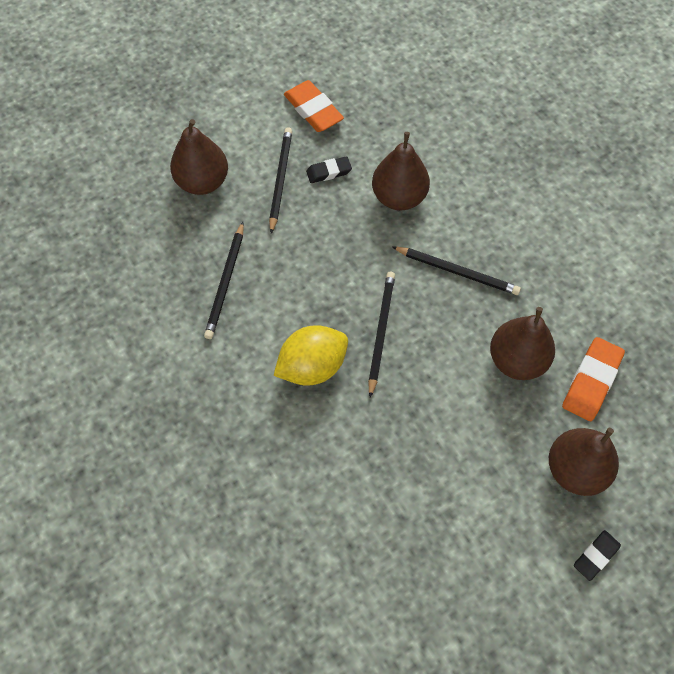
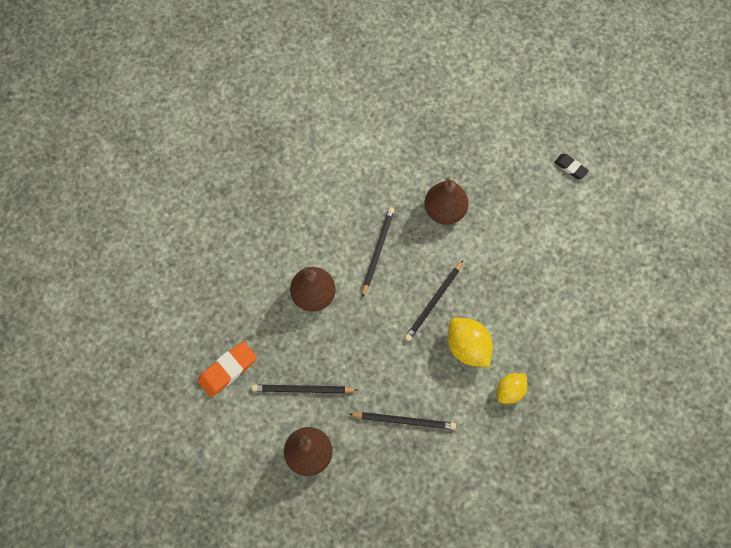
camera: 95 degrees left, 5 degrees up
(245, 413) = (510, 391): none -> yellow lemon
(329, 172) = (292, 351): black eraser -> none
(380, 332) = (434, 302): black pencil -> black pencil turned 60 degrees counterclockwise
(575, 470) = (517, 177): brown pear -> none
(591, 381) = (454, 165): orange eraser -> none

